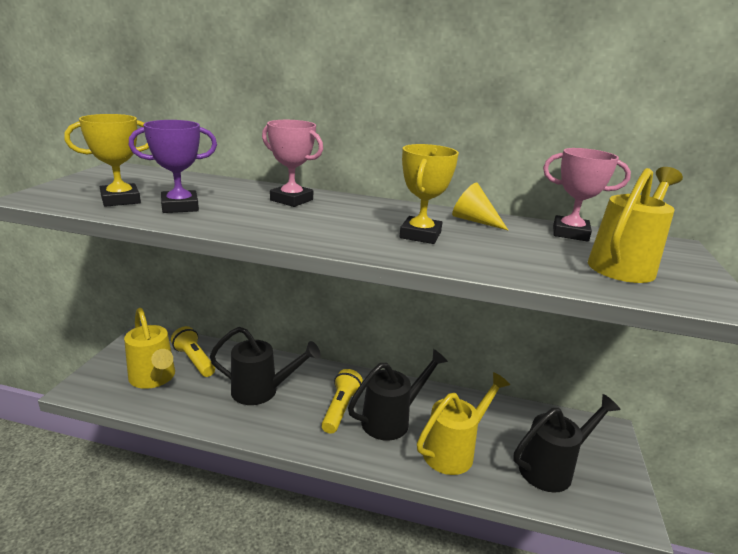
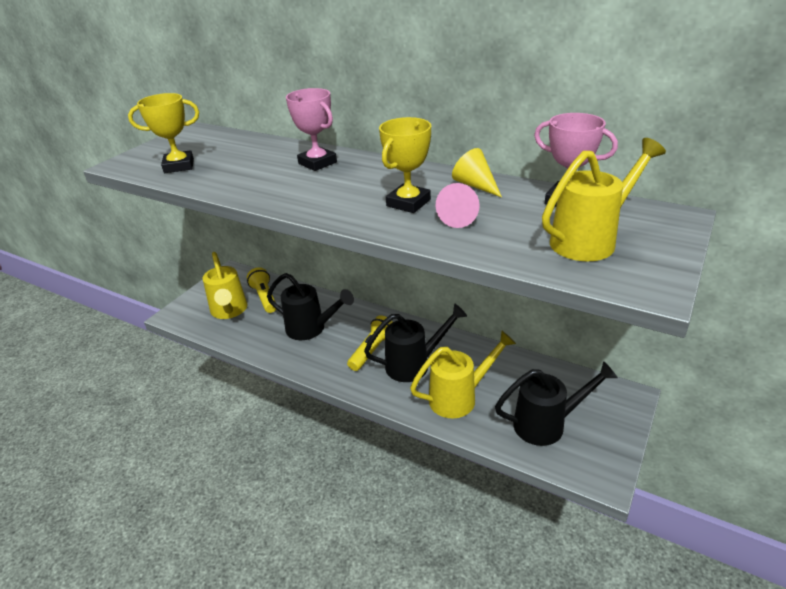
camera: 20 degrees right, 10 degrees up
(180, 207) = (221, 172): purple trophy -> none
(484, 247) = (460, 217): none -> pink cone

